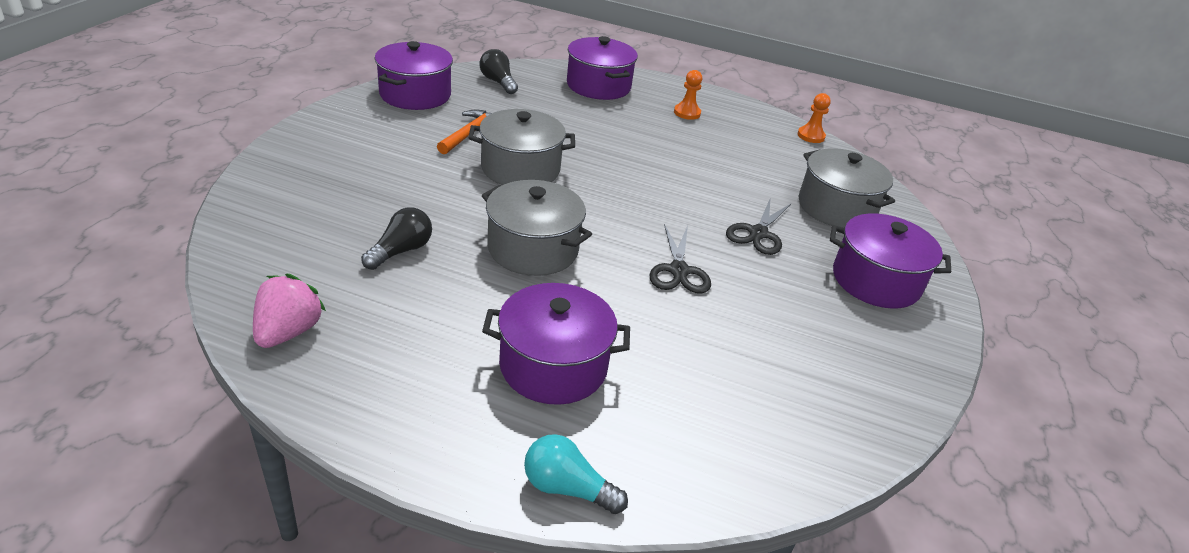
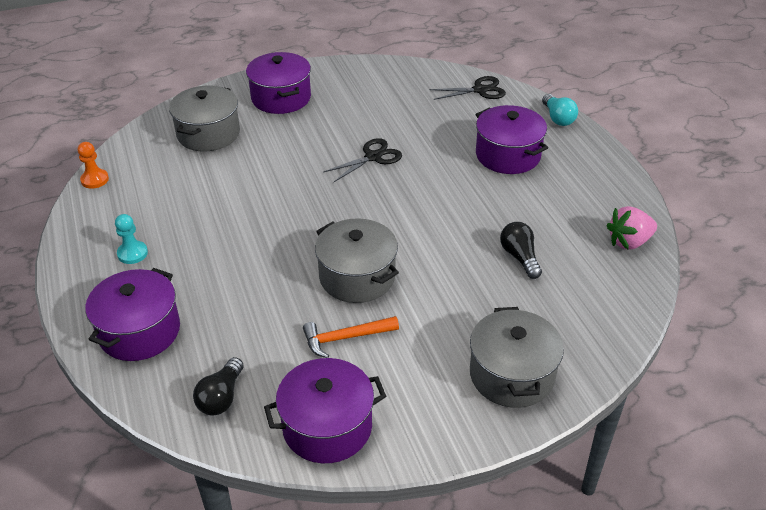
camera: 125 degrees left, 5 degrees up
(401, 251) = (520, 257): black light bulb -> black light bulb turned 75 degrees clockwise
(533, 249) = (436, 213): grey pot -> grey pot (511, 375)
(687, 113) = (132, 253): orange pawn -> turquoise pawn
(758, 233) = (288, 148): black scissors -> black scissors (480, 90)

